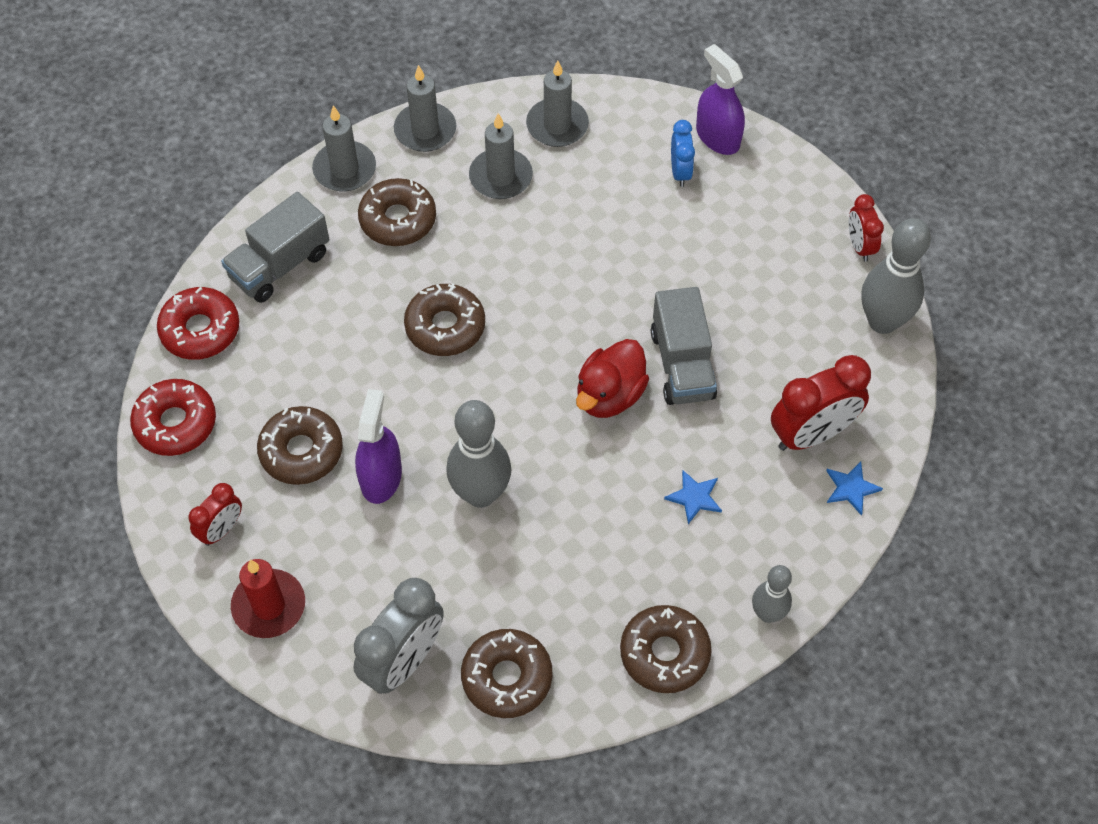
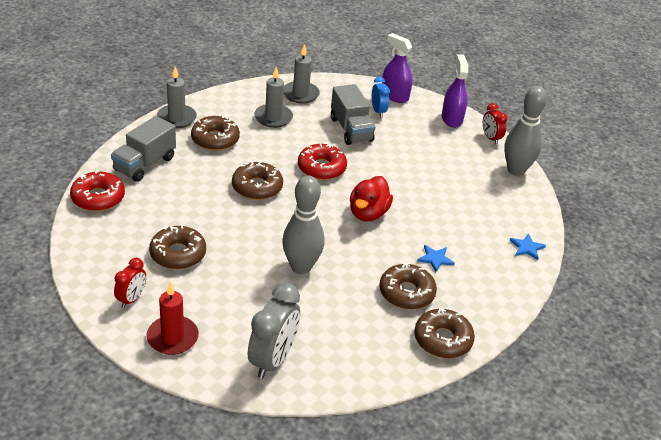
camera: 15 degrees left, 20 degrees down
(175, 423) = (89, 245): red donut -> red donut (321, 168)
(381, 477) = (234, 263): purple spray bottle -> purple spray bottle (452, 119)
(425, 130) = (222, 99): grey candle -> none
(507, 677) = (344, 362): brown donut -> brown donut (406, 293)
(682, 364) = (407, 196): grey truck -> grey truck (351, 129)
(767, 614) = (499, 313): grey bowling pin -> none
(811, 434) = (494, 224): red clock -> none

